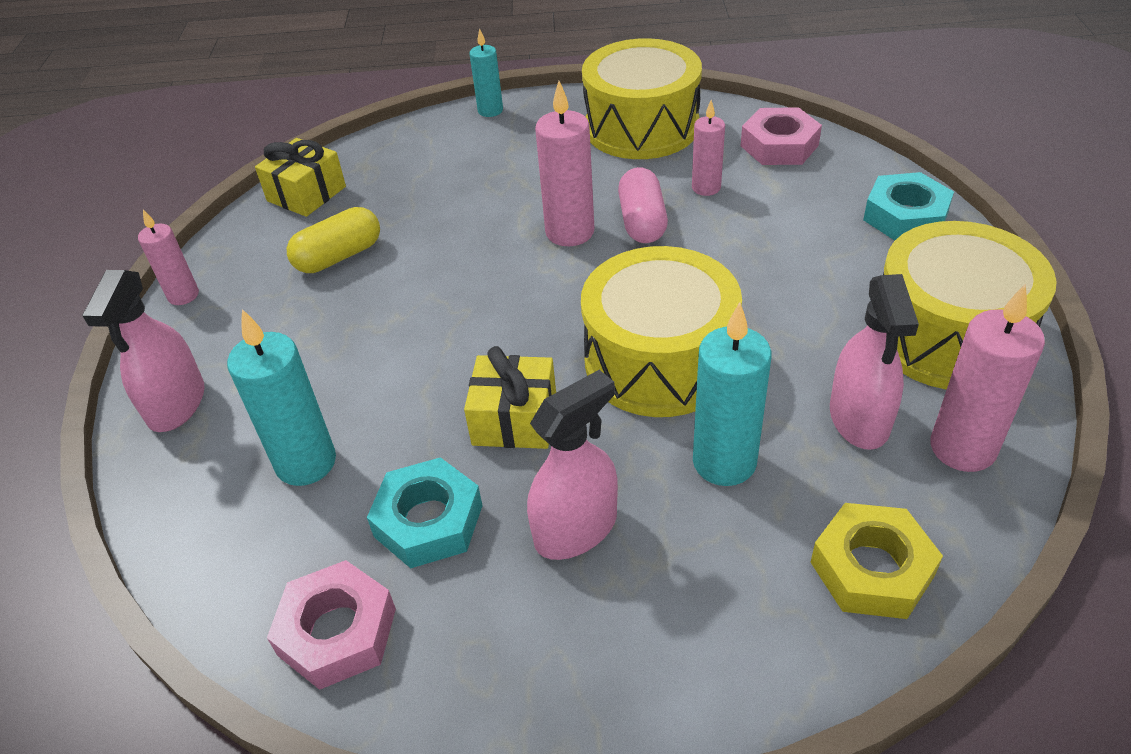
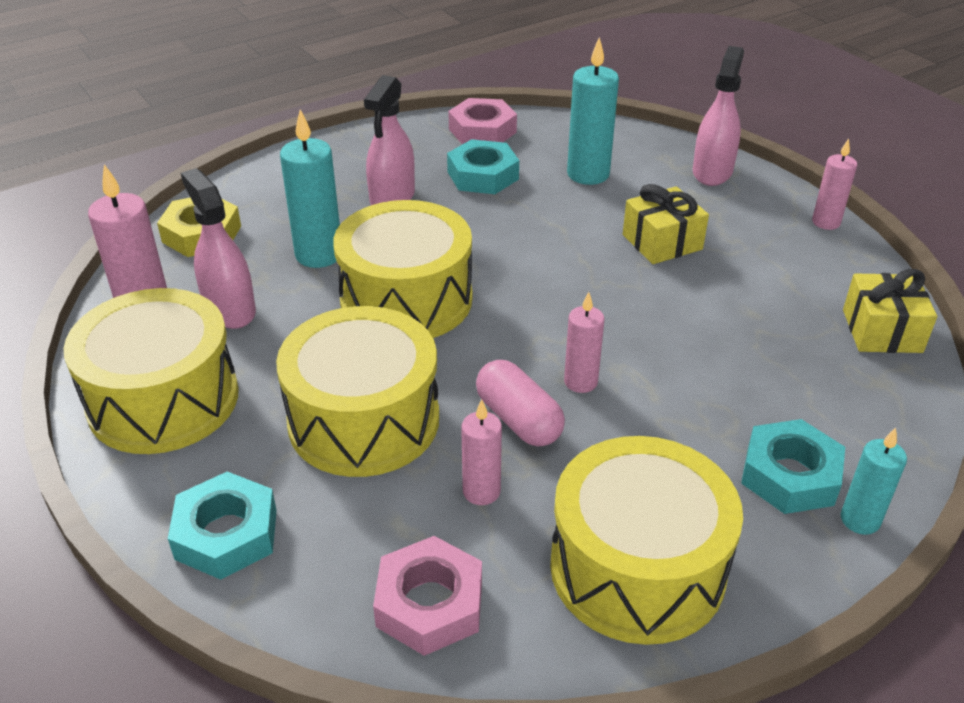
camera: 145 degrees right, 5 degrees down
(177, 404) = (712, 172): pink spray bottle -> pink spray bottle turned 45 degrees clockwise
(339, 256) = (757, 288): yellow capsule -> none
(499, 139) = (789, 475): none -> turquoise nut
(514, 419) = (481, 232): yellow gift -> yellow gift (662, 242)
(570, 232) = (580, 382): pink candle -> pink candle, size x0.61
(766, 259) = (364, 420): none -> yellow drum

